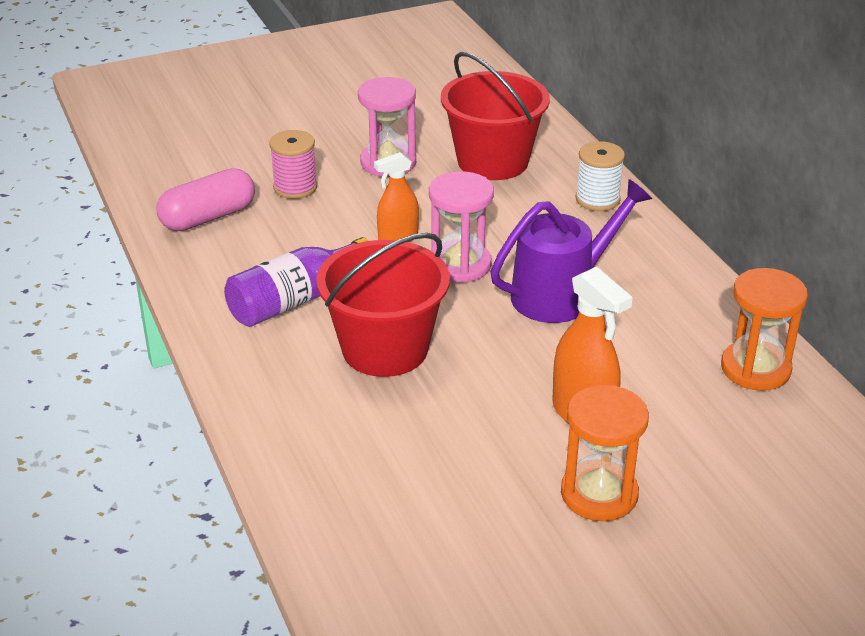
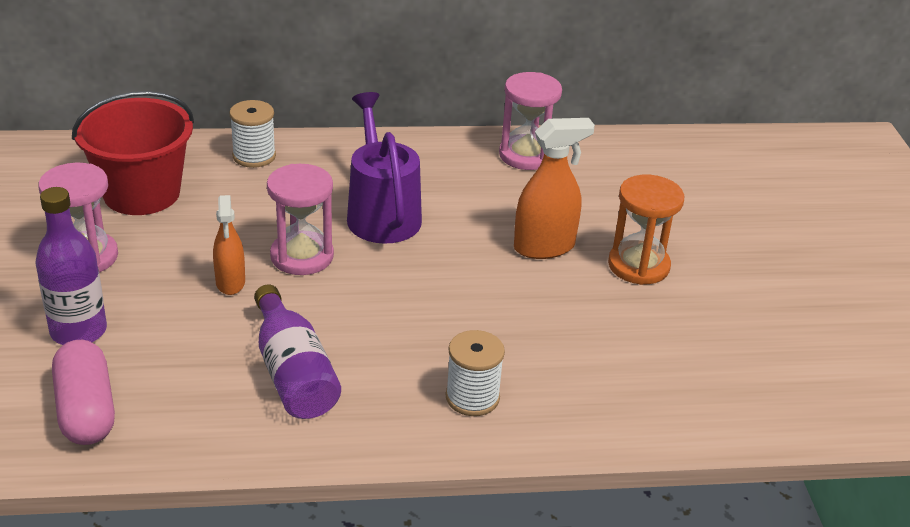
camera: 75 degrees left, 0 degrees up
(295, 187) = (78, 331): pink spool -> purple bottle
(310, 409) = (472, 397): none -> white spool
(385, 349) = (405, 331): red bucket -> none
(755, 369) = (526, 155): orange hourglass -> pink hourglass

